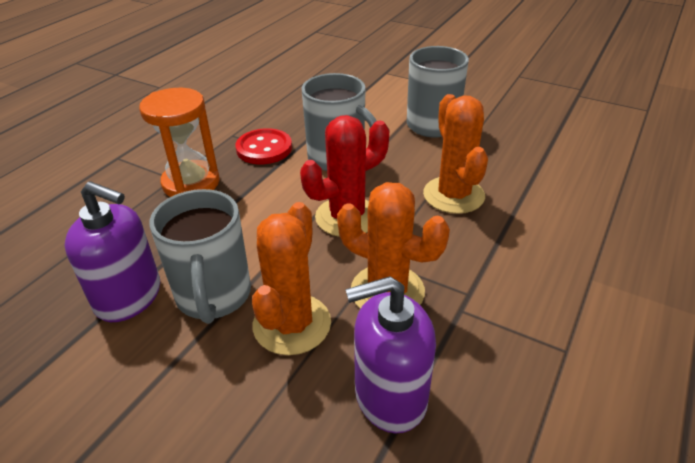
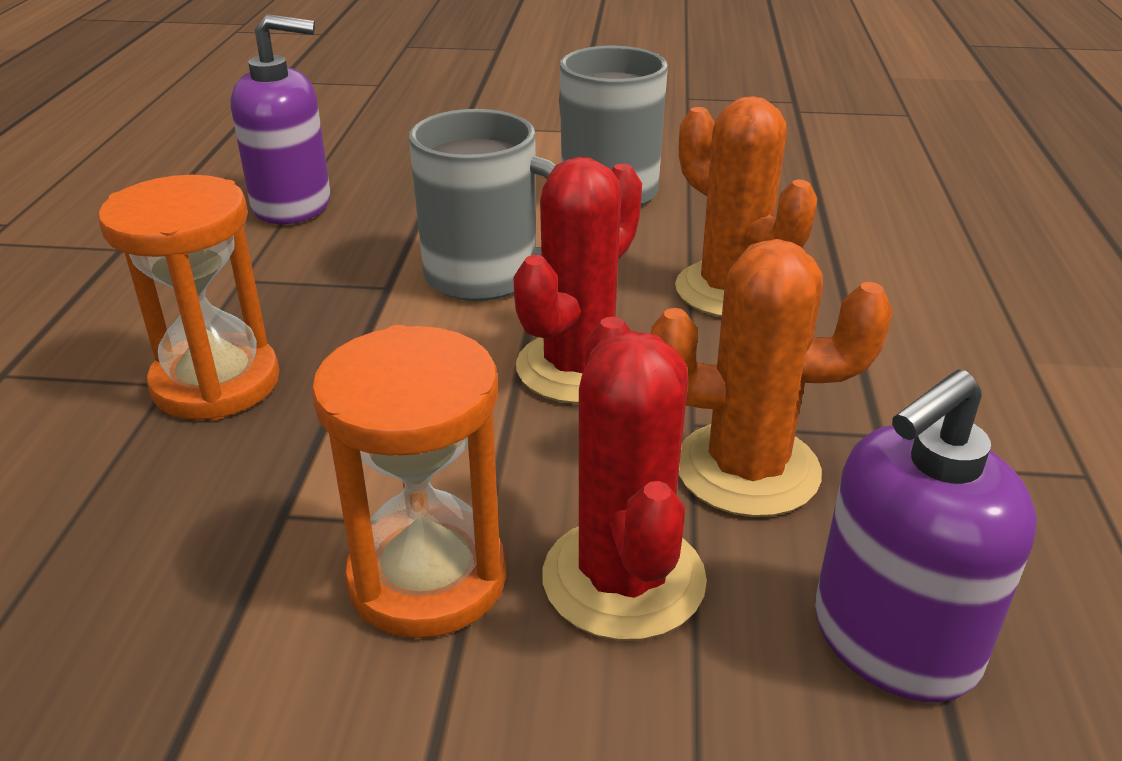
camera: 25 degrees left, 5 degrees down
(129, 297) = (236, 638): purple soap dispenser -> purple soap dispenser (292, 205)
(213, 296) = (427, 578): grey mug -> orange hourglass
(264, 148) = (327, 289): red button -> none
(292, 324) = (623, 579): orange cactus -> red cactus

